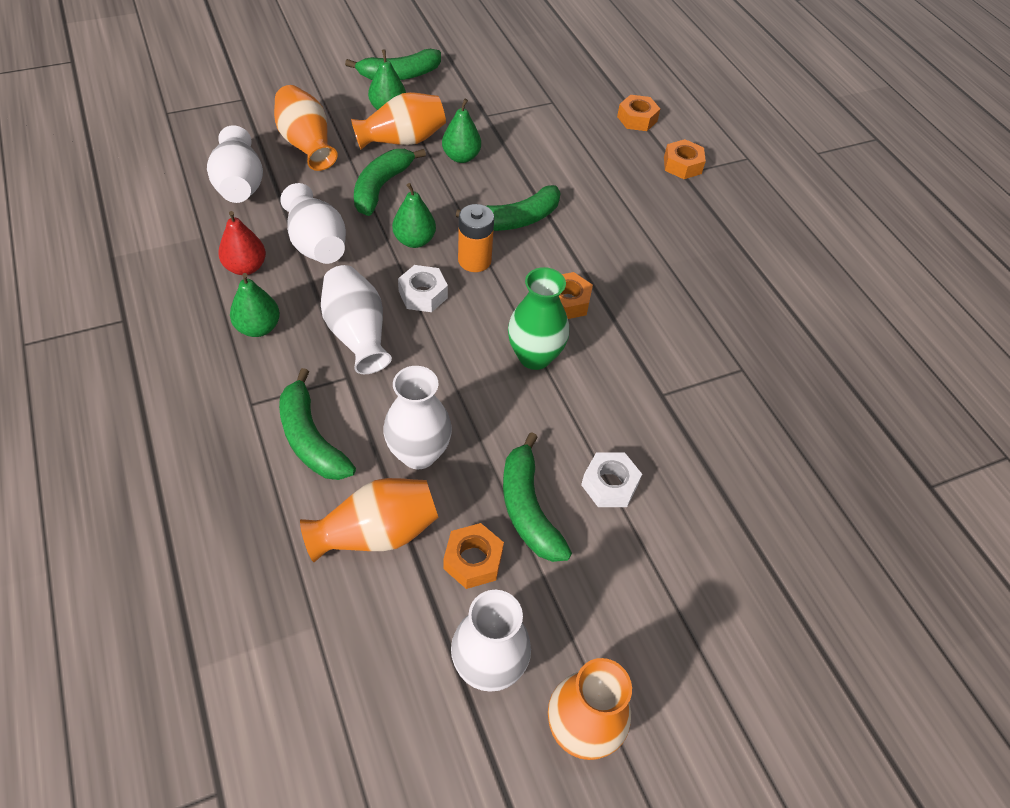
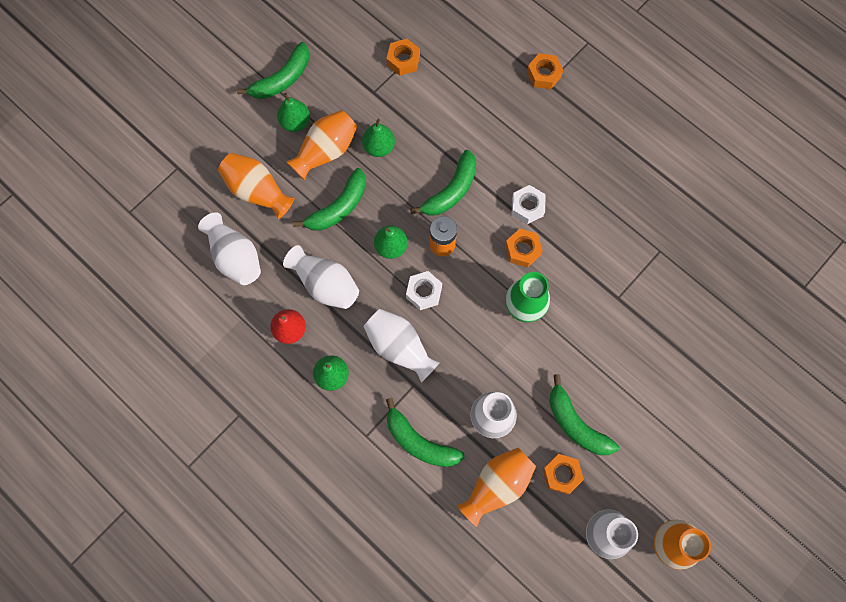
camera: 20 degrees left, 20 degrees up
(381, 187) = (338, 207): green banana -> green banana turned 135 degrees counterclockwise
(609, 485) = (615, 383): white nut -> white nut (527, 207)
(637, 119) = (489, 39): orange nut -> orange nut (403, 60)

